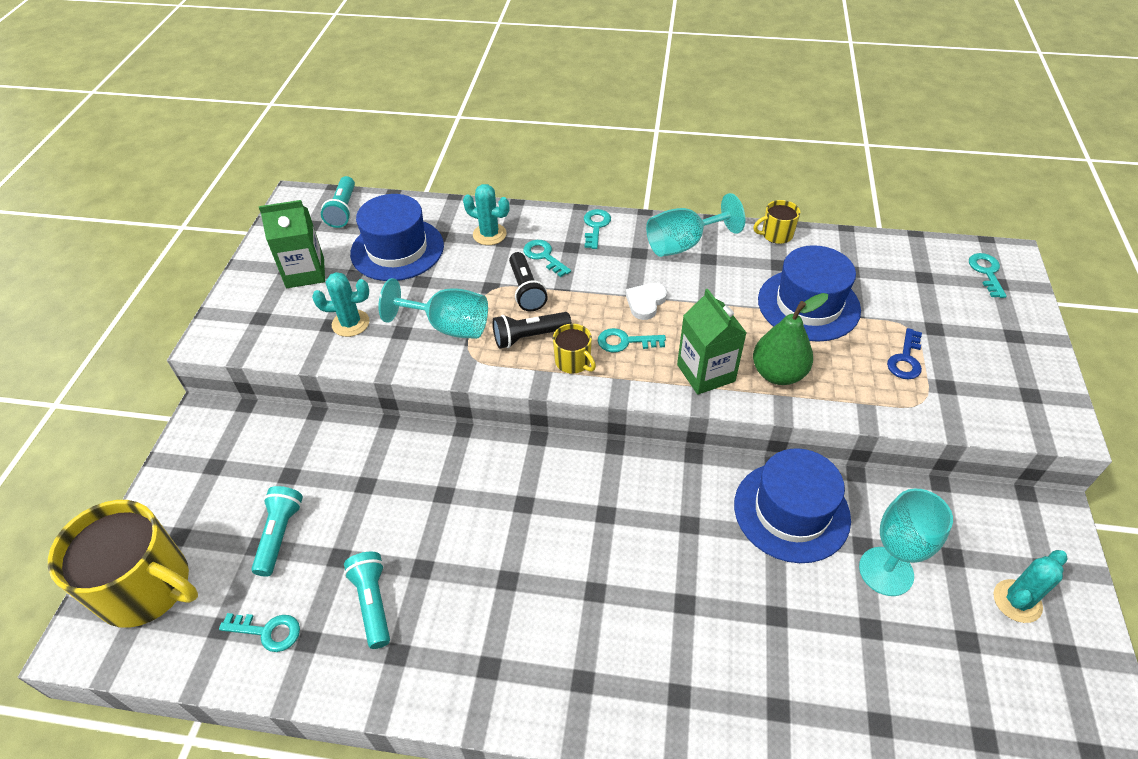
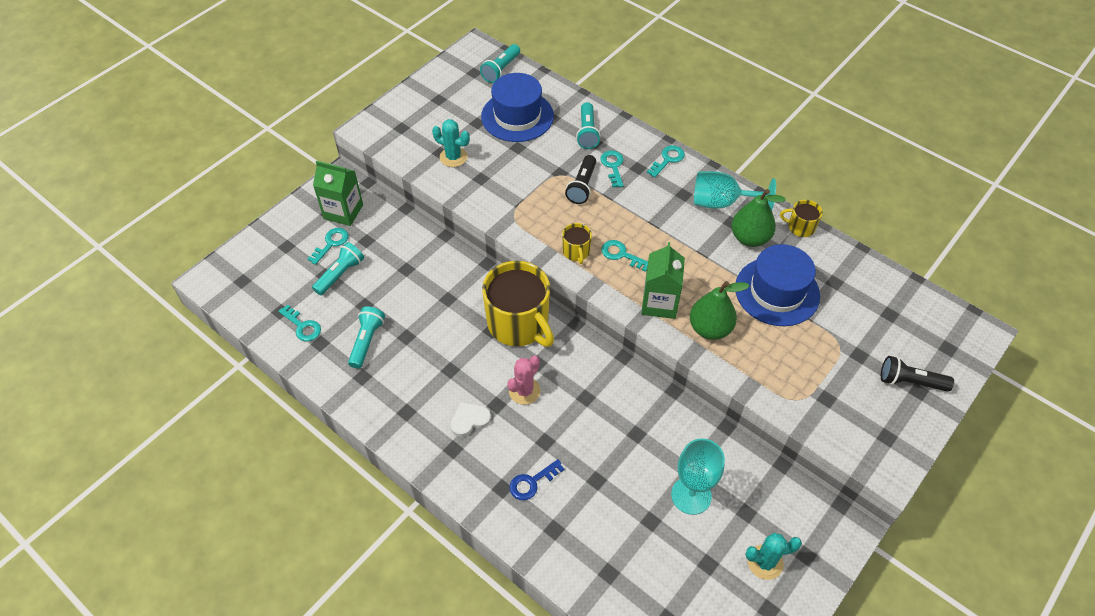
camera: 30 degrees right, 5 degrees up
(146, 587) = (255, 267): yellow mug -> yellow mug (519, 324)
(305, 273) = (448, 107): green carton -> green carton (343, 211)
(448, 327) = (512, 188): turquoise goblet -> none
(489, 234) = (587, 132): turquoise cactus -> turquoise flashlight
(529, 337) = (560, 221): black flashlight -> black flashlight (910, 382)
(615, 555) = (524, 391): none -> pink cactus
(645, 302) = (658, 233): white heart -> white heart (469, 420)
(739, 266) = (750, 238): none -> green pear
(791, 511) = (659, 426): blue hat -> none
(905, 359) = (814, 365): blue key -> blue key (532, 482)
(986, 272) = (946, 335): turquoise key -> turquoise key (331, 244)

